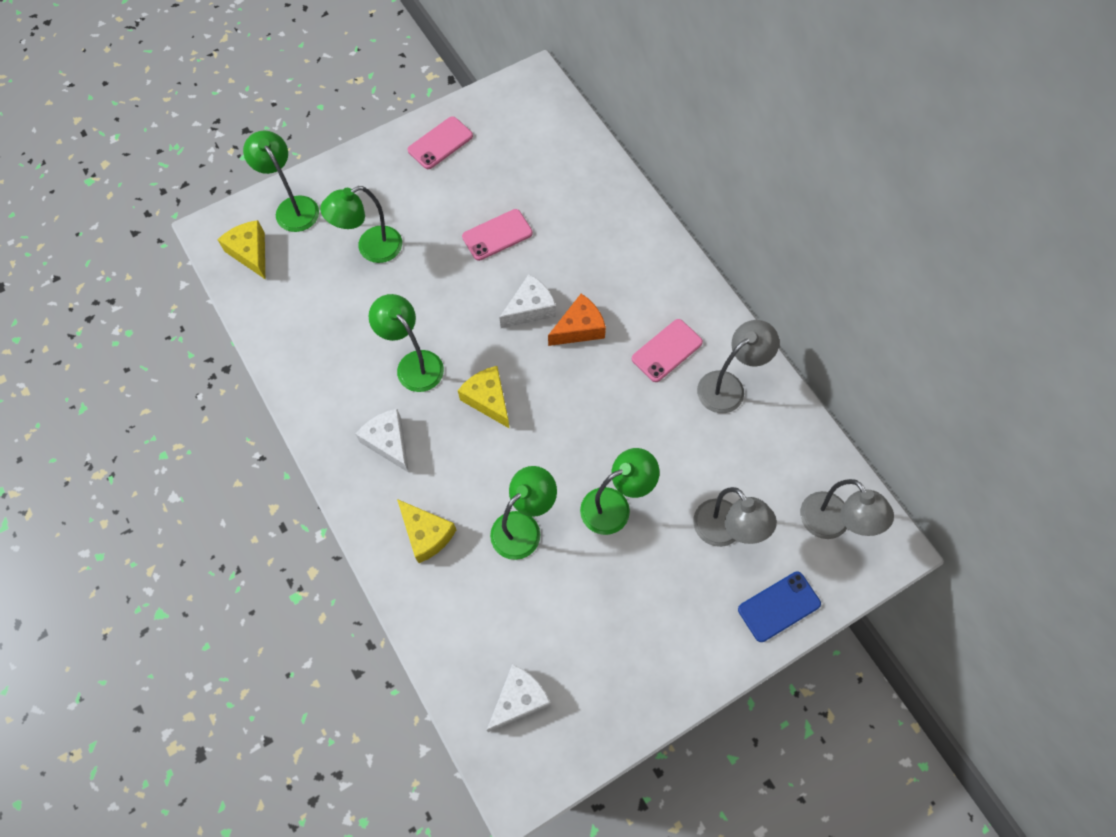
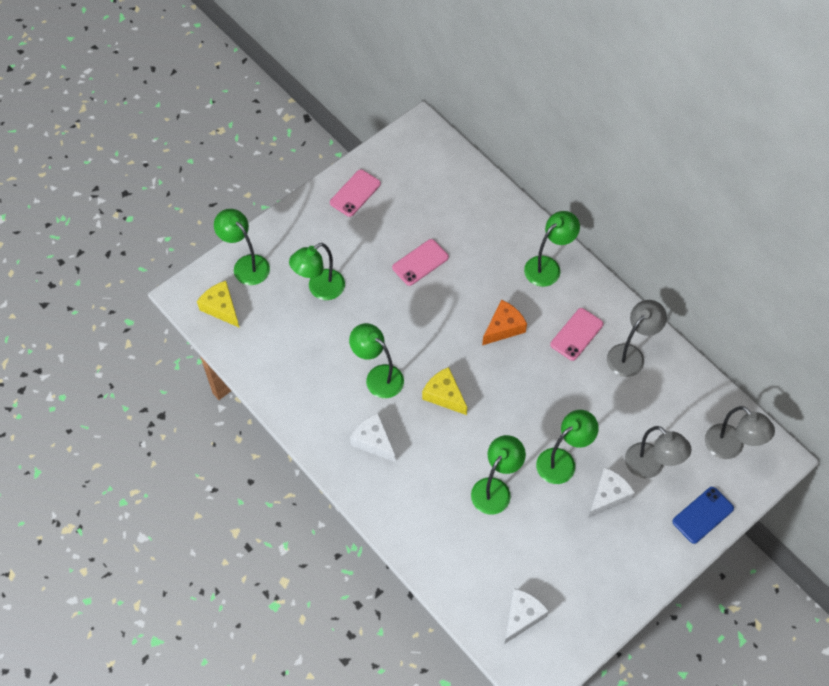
camera: 10 degrees left, 5 degrees down
(426, 534) = (421, 506): yellow cheese -> none
(530, 309) = (461, 318): white cheese -> white cheese (608, 496)
(649, 263) = (548, 266): none -> green lamp

